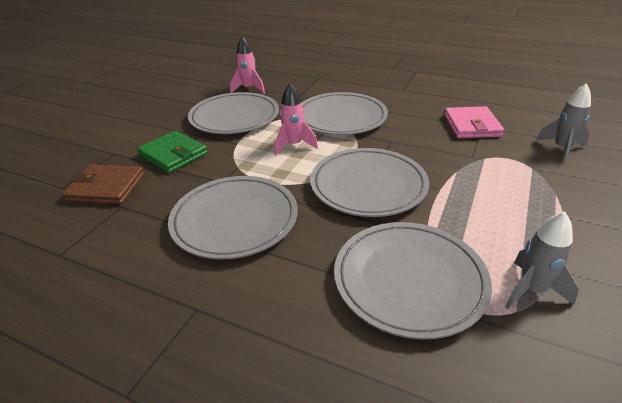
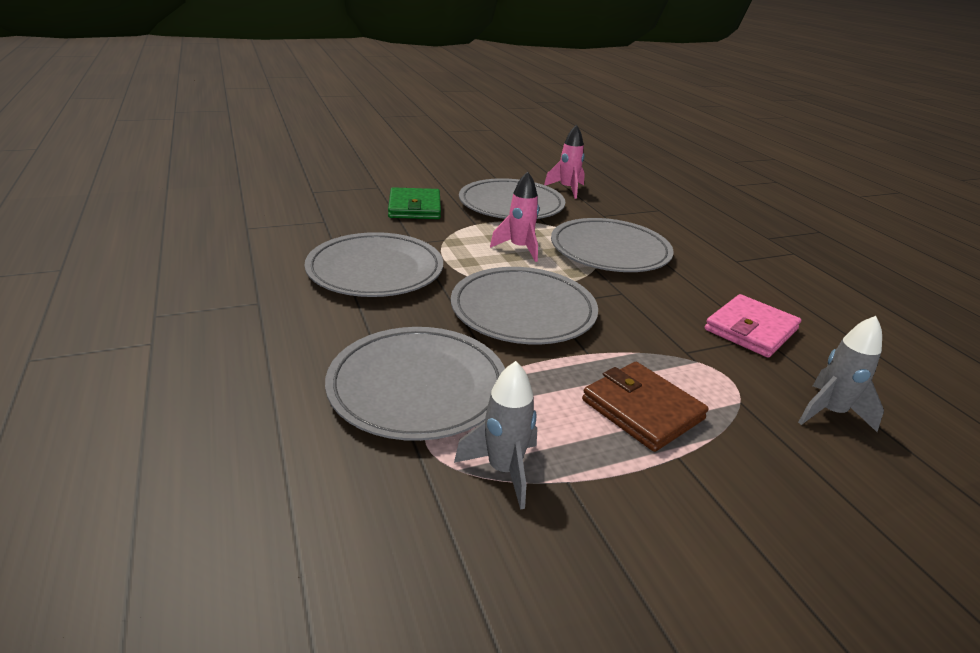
camera: 40 degrees right, 5 degrees down
(106, 188) = (335, 205): brown wallet -> brown wallet (642, 409)

